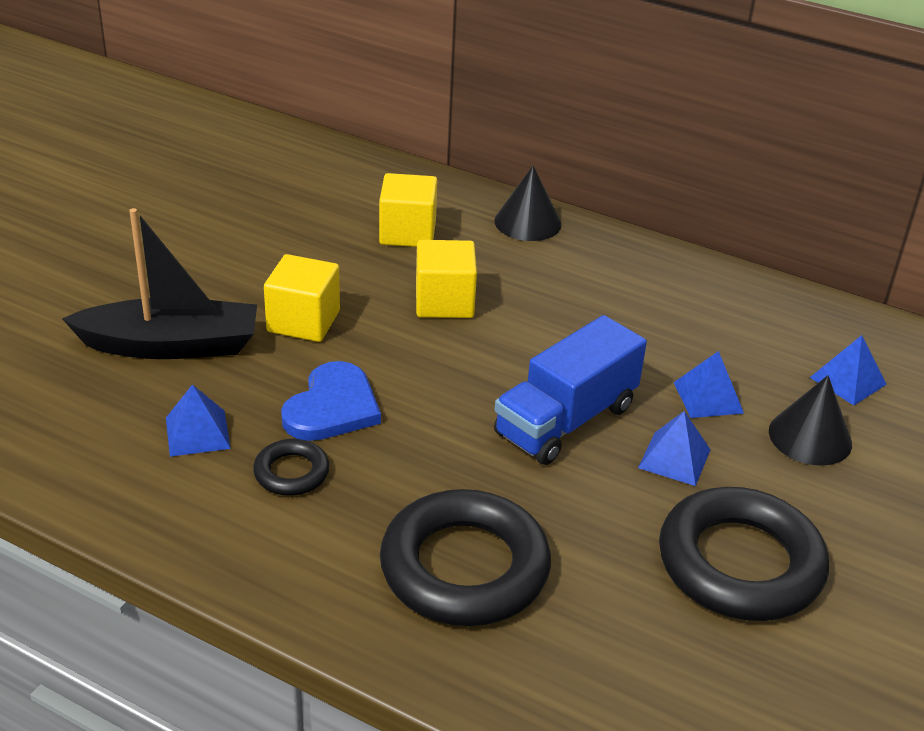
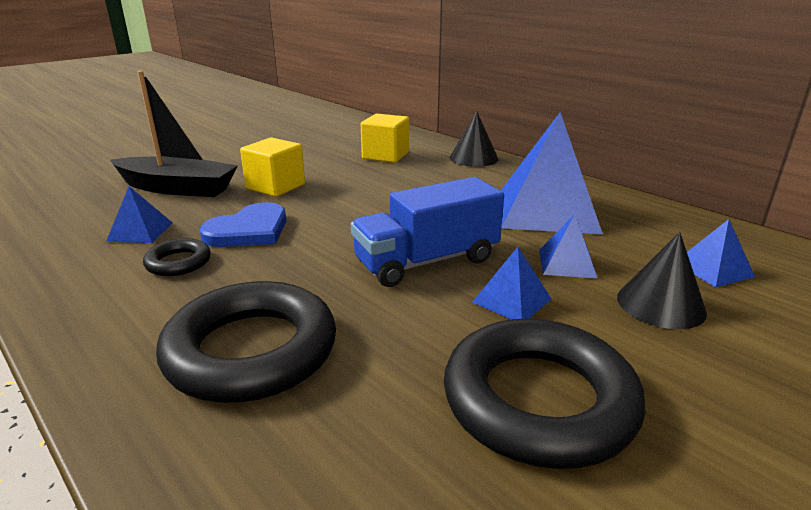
camera: 20 degrees right, 10 degrees down
(444, 302) = (383, 187): yellow cube -> none
(658, 316) = (547, 211): none -> blue pyramid

